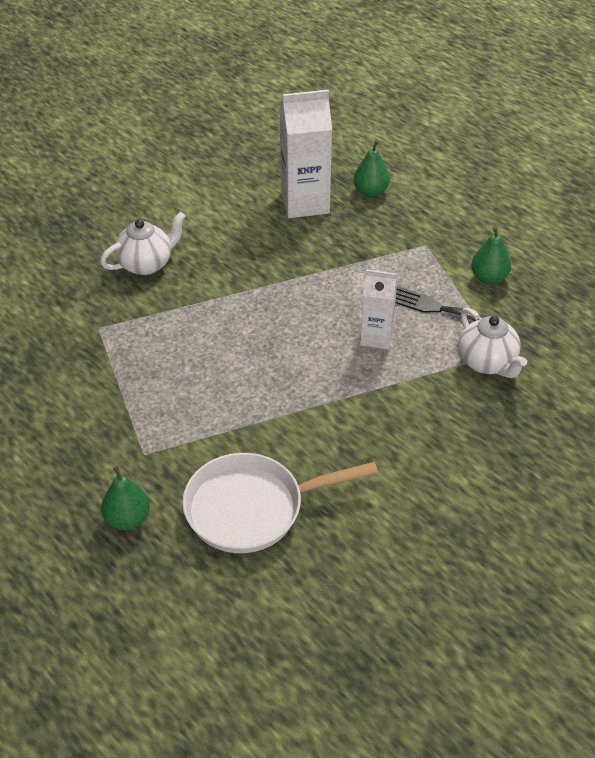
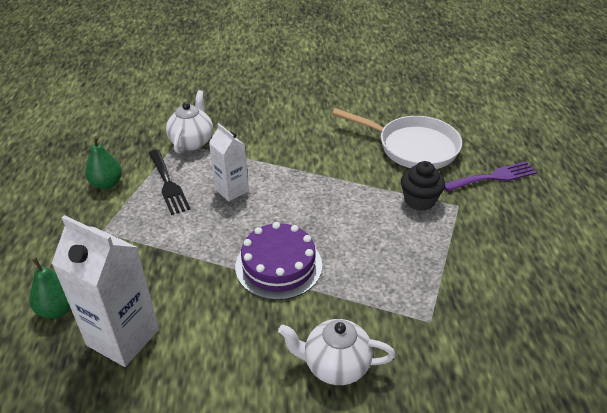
camera: 140 degrees left, 5 degrees down
(127, 519) = (493, 177): green pear -> purple fork
(188, 435) = (419, 200): none -> black cupcake
(256, 300) = (278, 265): none -> purple cake

